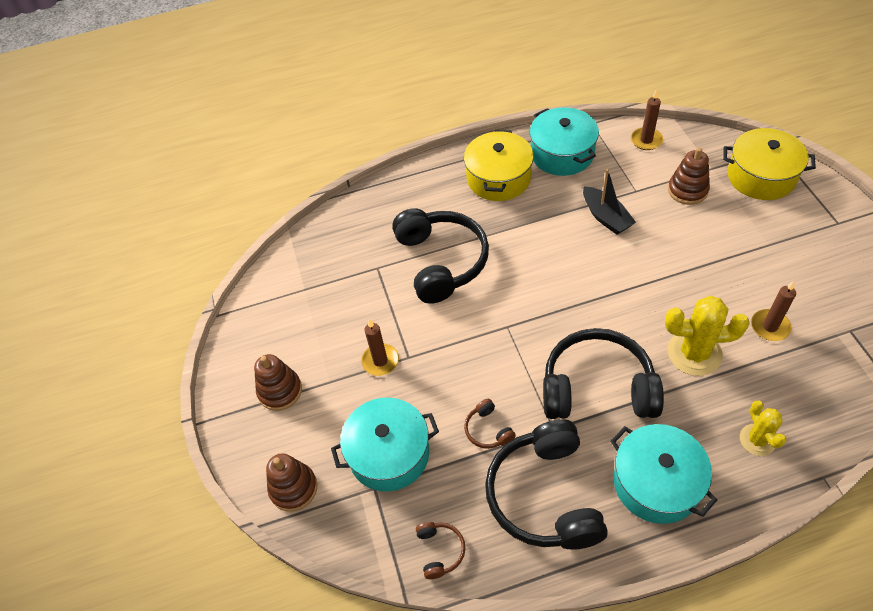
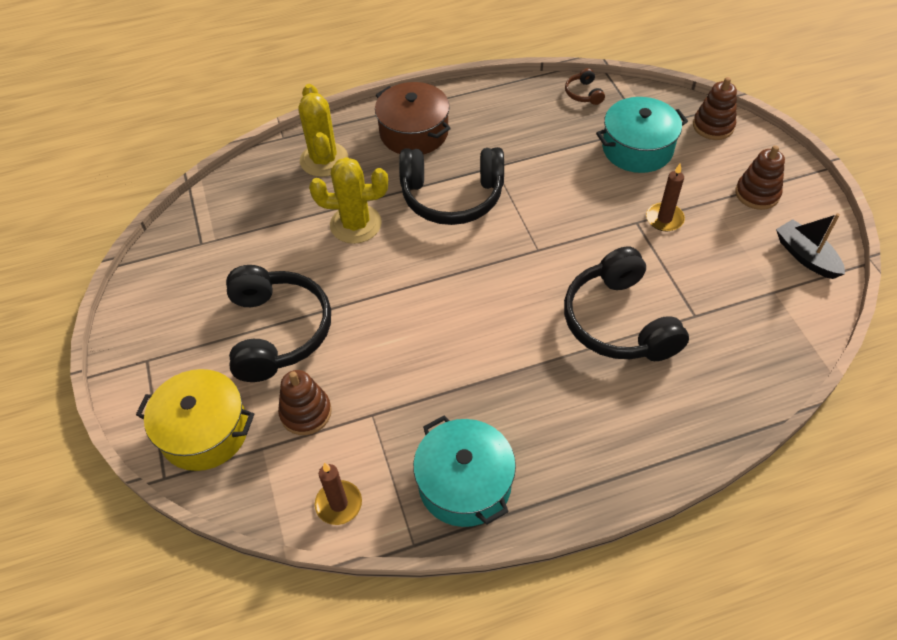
camera: 175 degrees right, 0 degrees up
(488, 430) = (552, 165): brown headphones -> none
(498, 178) = (556, 442): yellow pot -> none
(544, 495) = (504, 124): black headphones -> black headphones (277, 331)
(606, 217) = (417, 376): black boat -> black boat (805, 256)
(656, 483) = (414, 133): turquoise pot -> brown pot
(757, 440) = (324, 160): yellow cactus -> yellow cactus, size x1.64
(770, 327) = (275, 247): brown candle -> none

